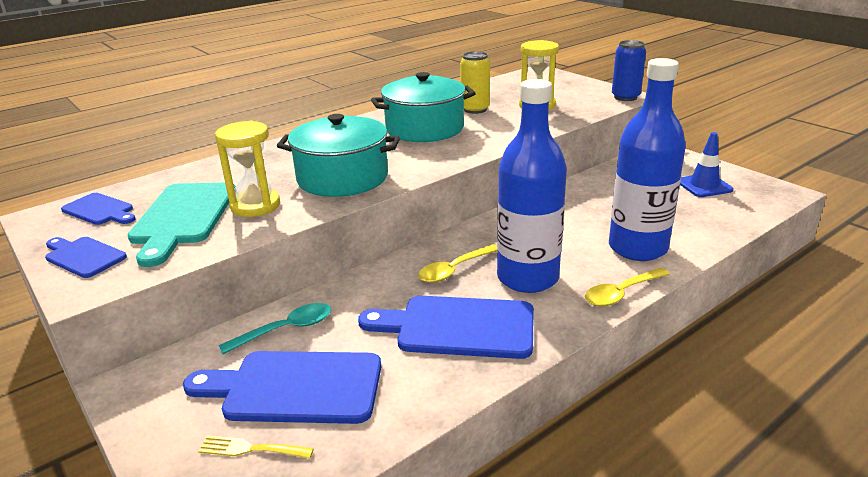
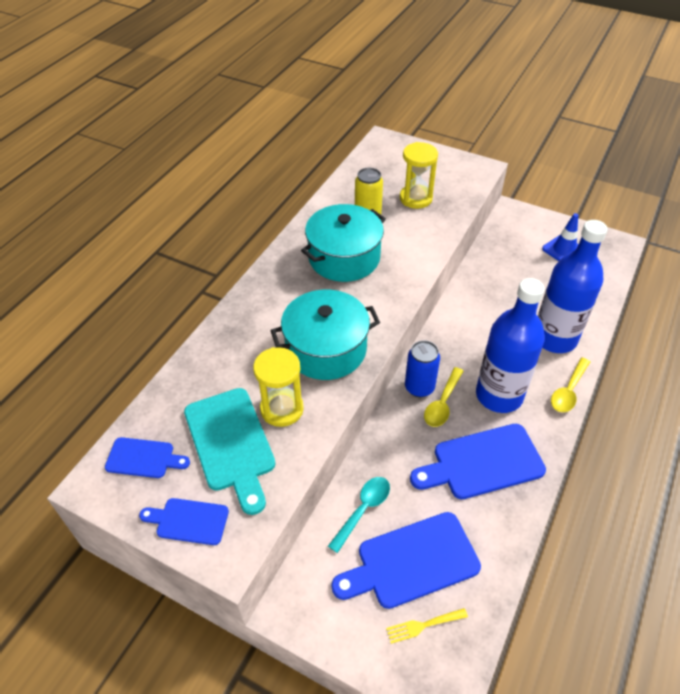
camera: 25 degrees left, 20 degrees up
(625, 97) = (480, 170): blue can -> blue can (419, 387)

